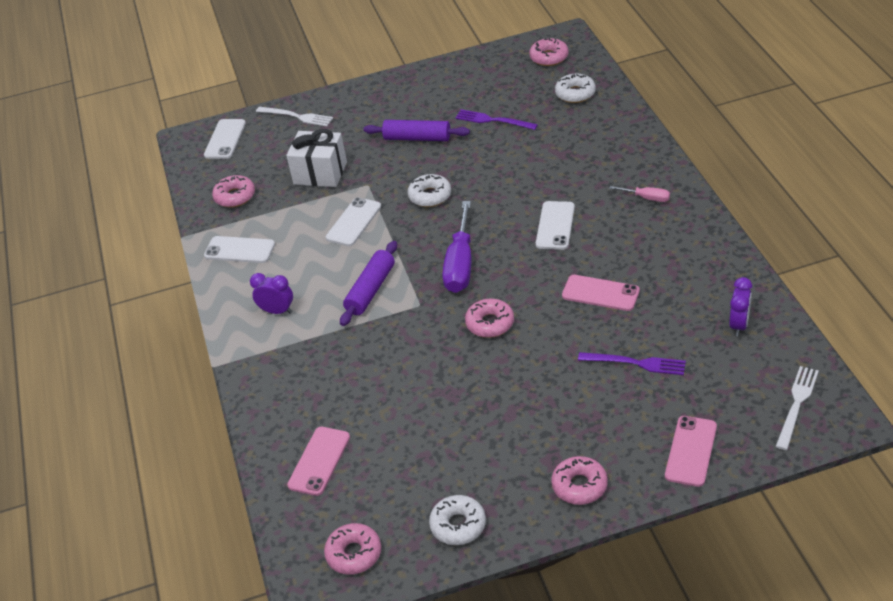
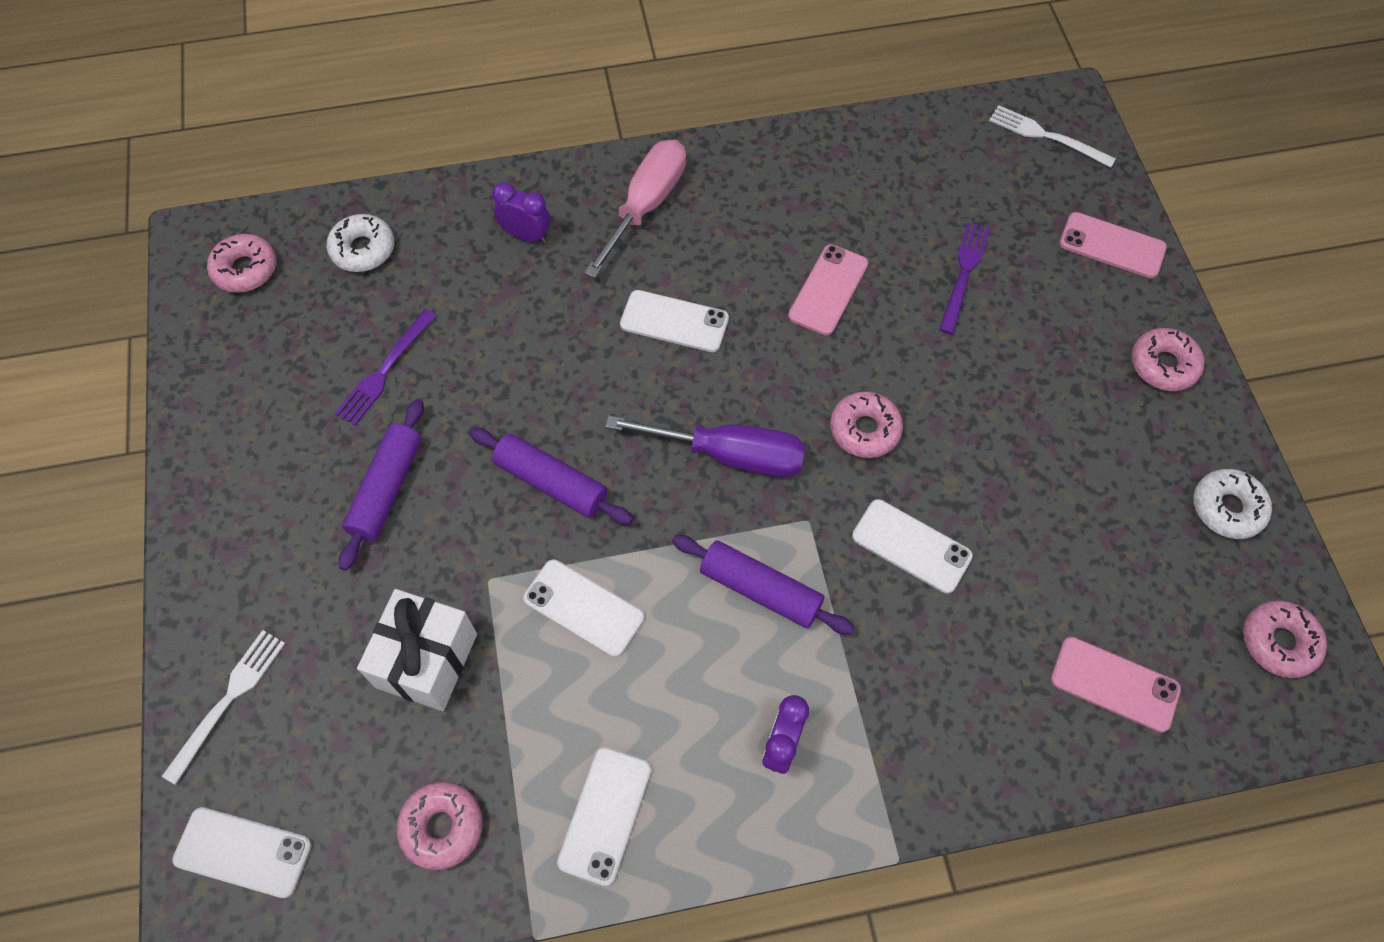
camera: 90 degrees left, 20 degrees up
(407, 354) = (911, 546): none -> white phone
(430, 196) = (551, 483): white donut -> purple rolling pin
(647, 198) = (646, 205): pink screwdriver -> pink screwdriver, size x2.02
(739, 325) = (912, 160): purple clock -> purple clock (526, 235)

